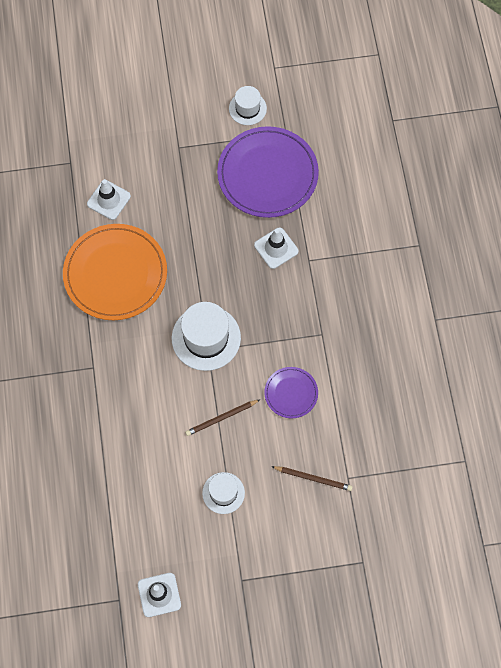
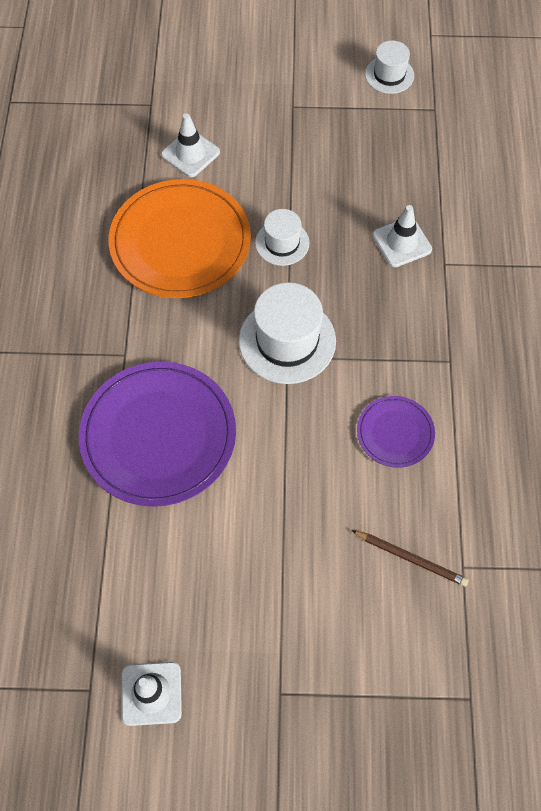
camera: 10 degrees right, 5 degrees down
(221, 418) = (290, 451): brown pencil -> none
(223, 493) = (275, 557): white hat -> white hat (282, 243)
(267, 174) = (403, 153): purple plate -> purple plate (158, 435)

